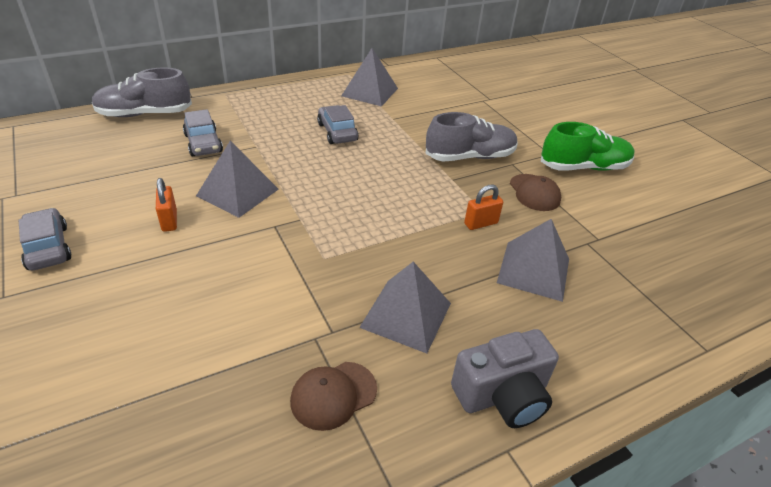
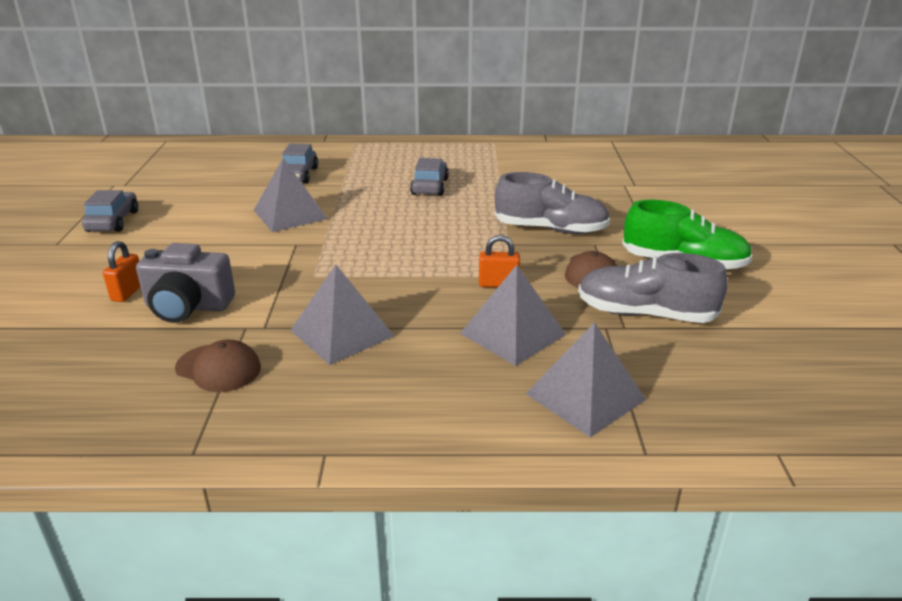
camera: 30 degrees right, 10 degrees down
(144, 114) = (271, 147): grey shoe -> grey shoe (645, 314)
(169, 220) = (215, 222): orange padlock -> orange padlock (128, 292)
(333, 395) = (218, 368): brown cap -> brown cap turned 150 degrees counterclockwise
(370, 92) = (500, 160): grey pyramid -> grey pyramid (585, 396)
(503, 395) = (366, 415): grey camera -> grey camera (188, 307)

